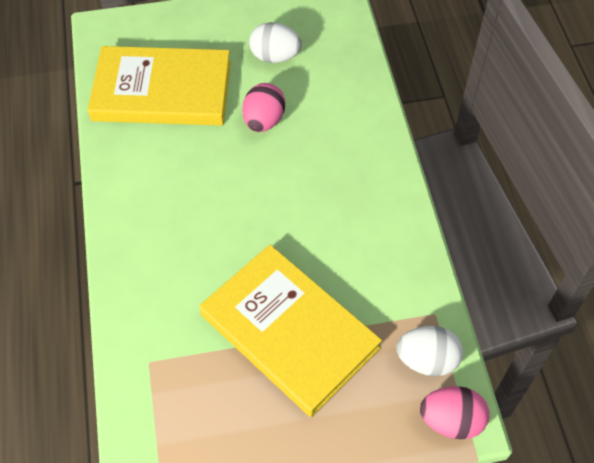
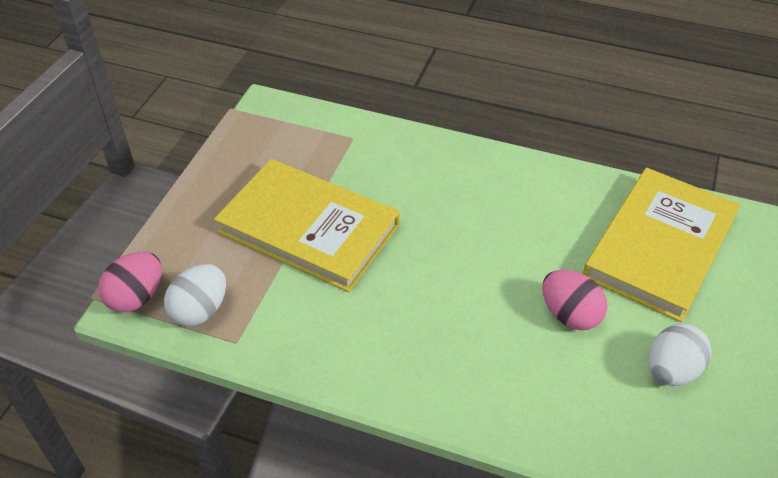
camera: 120 degrees right, 10 degrees down
(289, 332) = (309, 228): yellow book -> yellow book turned 45 degrees clockwise

